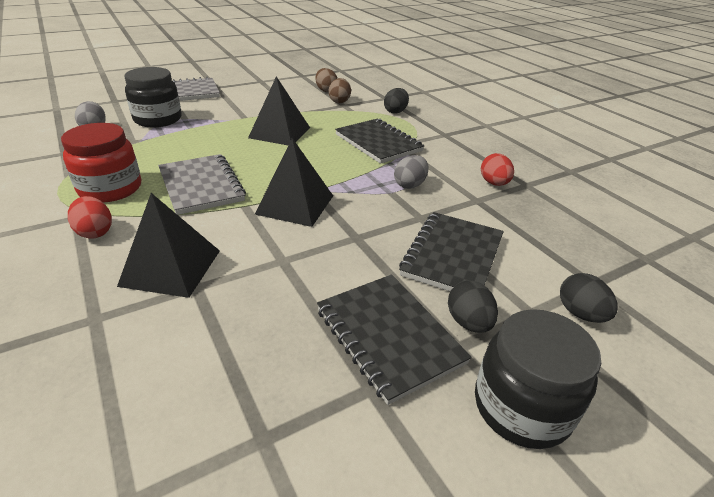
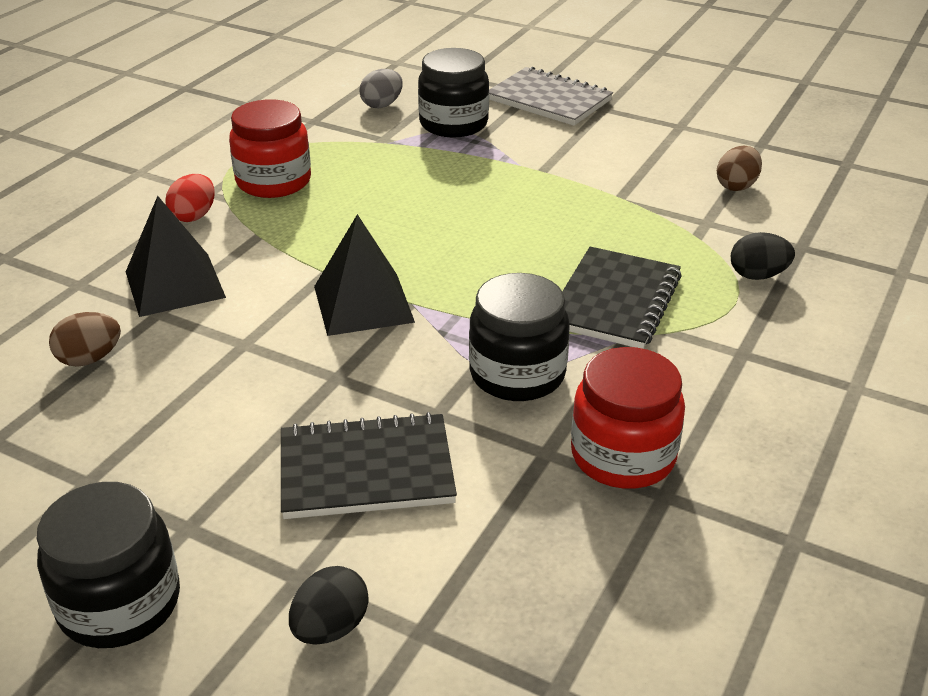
camera: 60 degrees right, 0 degrees up
(201, 186) = (336, 226): grey notebook -> none
(279, 132) = (534, 213): black pyramid -> none
(339, 101) = (713, 213): brown egg -> brown egg (90, 359)
(388, 336) = (169, 467): black notebook -> none
(410, 185) = (517, 374): grey egg -> black jar
(468, 322) = (236, 523): black egg -> none
(494, 183) = (623, 456): red egg -> red jar

